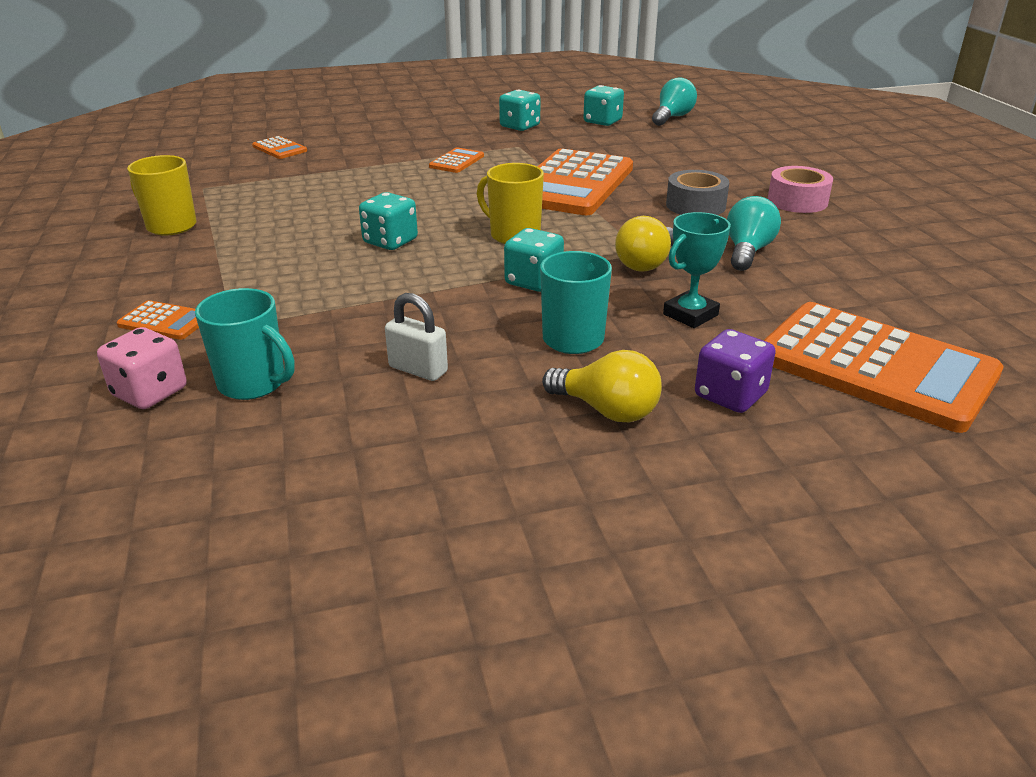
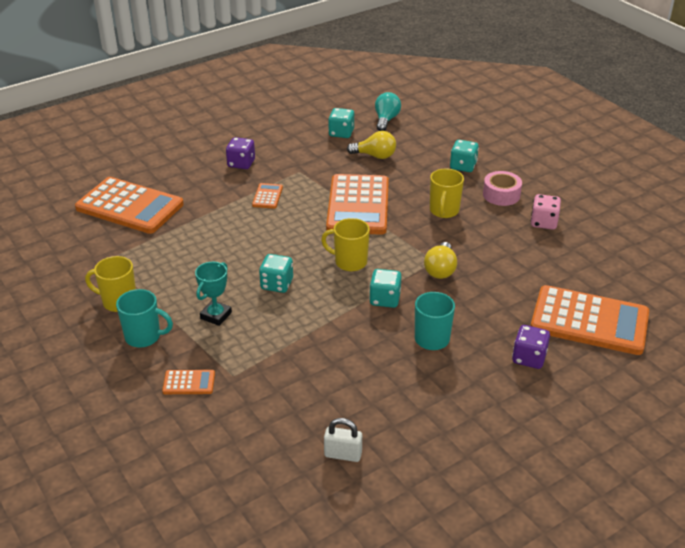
camera: 20 degrees left, 5 degrees up
(150, 392) = (226, 434): pink dice -> pink dice (543, 222)
(254, 384) = (280, 414): turquoise mug -> turquoise mug (144, 337)
(279, 149) = (130, 206): orange calculator -> orange calculator, size x2.38
(418, 369) = (362, 381): white padlock -> white padlock (343, 454)
(450, 131) = (241, 163): none -> purple dice
(520, 126) = (287, 149): turquoise dice -> turquoise dice (463, 166)
(607, 410) = (474, 383): yellow light bulb -> yellow light bulb (375, 156)
(690, 315) = (484, 306): turquoise trophy -> turquoise trophy (216, 315)
(695, 205) = (444, 211): grey tape -> yellow mug
(747, 251) = (492, 247): turquoise light bulb -> none

